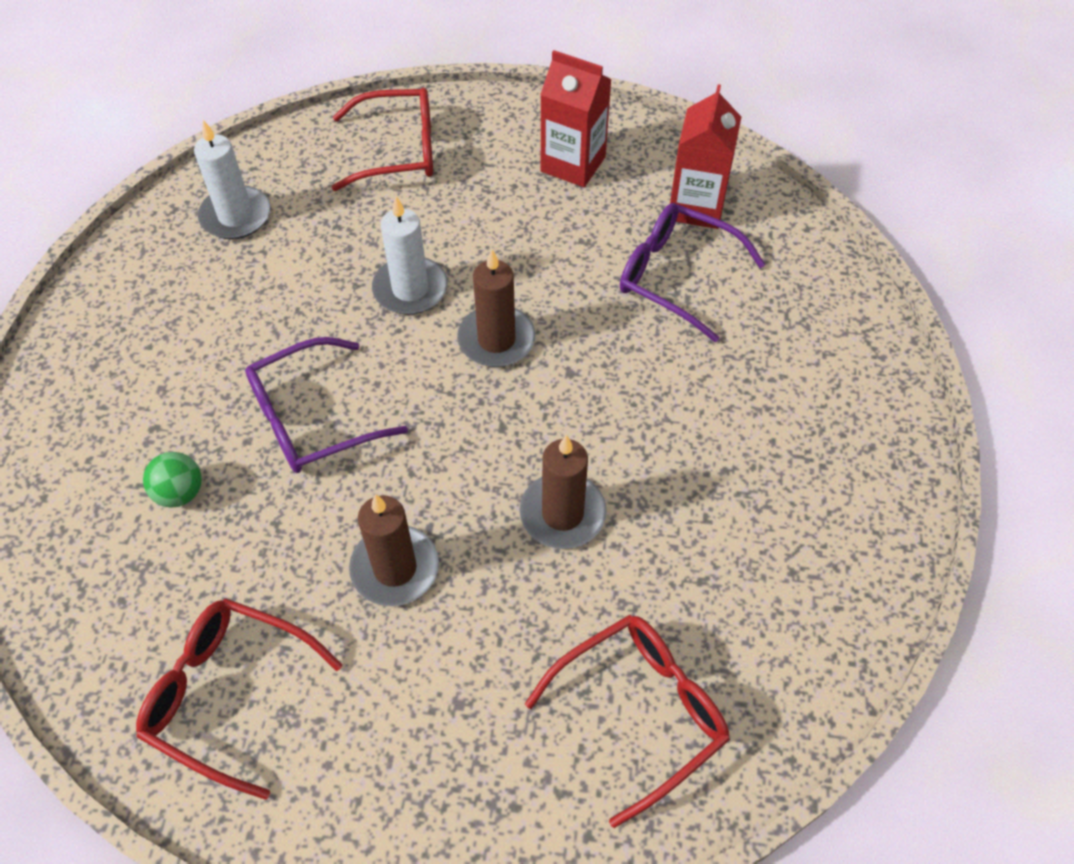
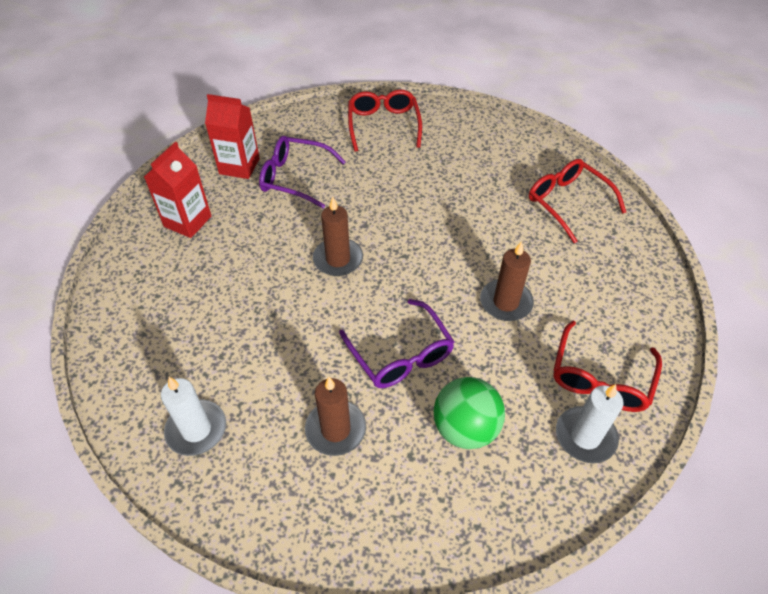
camera: 90 degrees left, 5 degrees down
(180, 493) = (465, 428): green ball -> green ball, size x1.75
(399, 151) = (147, 321): red glasses -> red glasses (383, 125)
(410, 289) = (290, 306): white candle -> white candle (585, 436)
(562, 513) = (462, 229): brown candle -> brown candle (335, 429)
(676, 276) = (294, 178): purple glasses -> purple glasses turned 75 degrees clockwise

